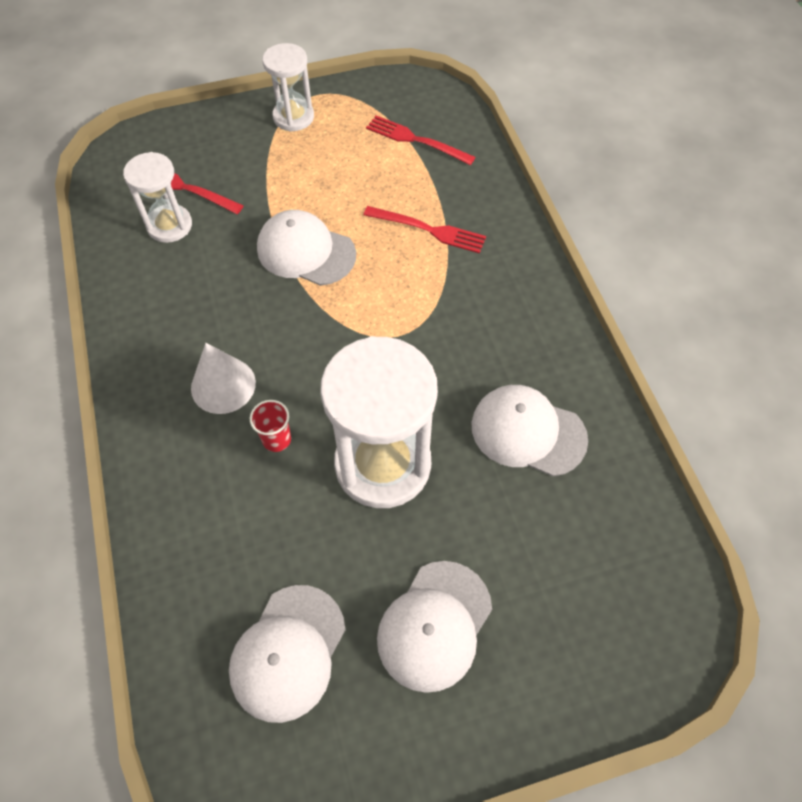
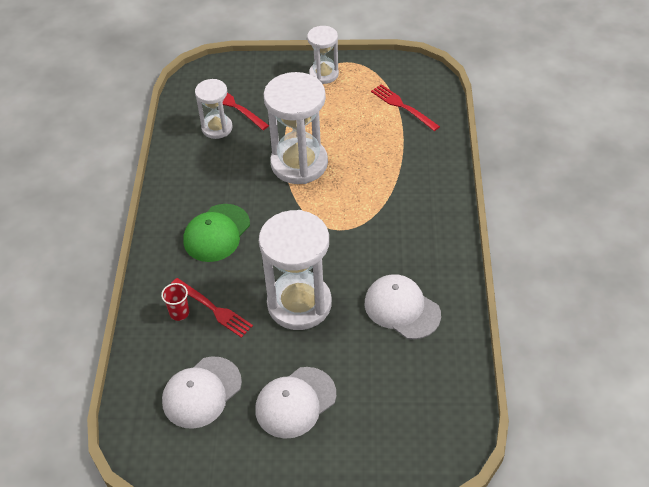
camera: 20 degrees right, 10 degrees down
(223, 385) = (216, 233): white cone -> green cap
(276, 439) = (238, 273): red cup -> red cup (179, 313)
(306, 251) = (299, 163): white cap -> white hourglass
(430, 230) = (388, 168): red fork -> red fork (214, 309)

